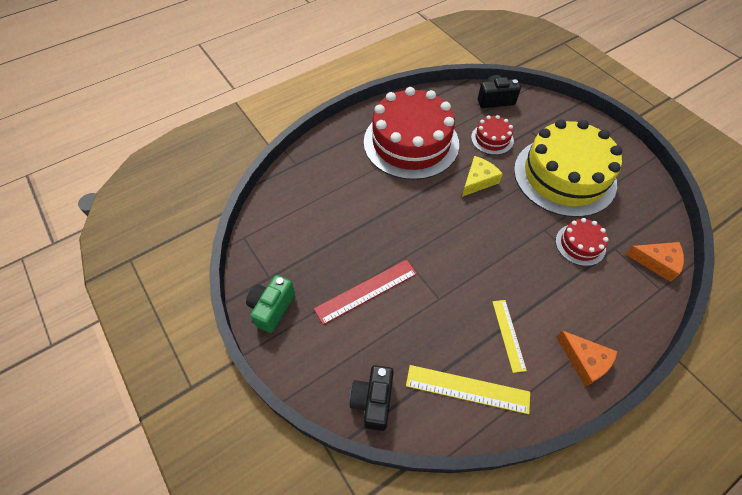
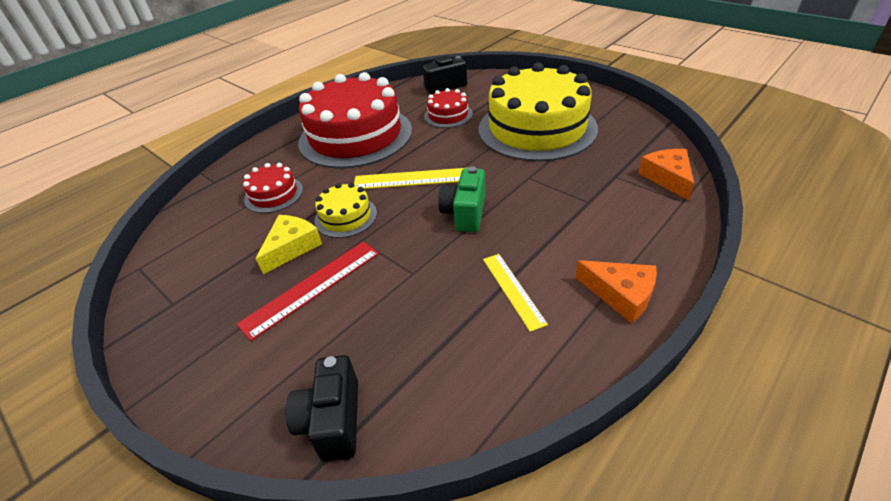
camera: 10 degrees left, 15 degrees down
(272, 308) = (174, 339): green camera -> green camera (465, 213)
(395, 230) = (346, 217): none -> yellow cake
(467, 389) = (471, 367): yellow ruler -> yellow ruler (414, 178)
(478, 180) = (440, 151): yellow cheese -> yellow cheese (292, 247)
(580, 244) = (574, 181): red cake -> red cake (274, 194)
(656, 262) = (667, 178): orange cheese -> orange cheese turned 105 degrees counterclockwise

